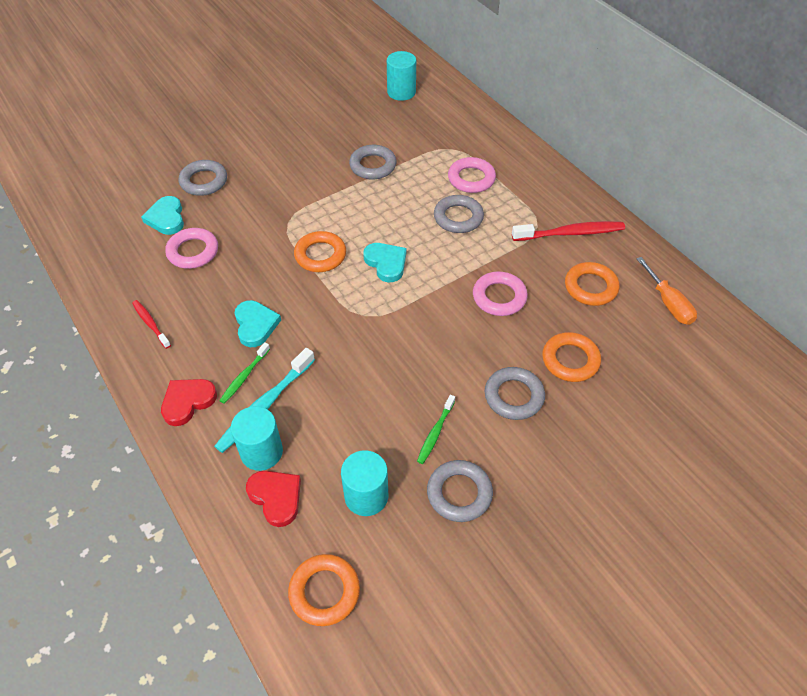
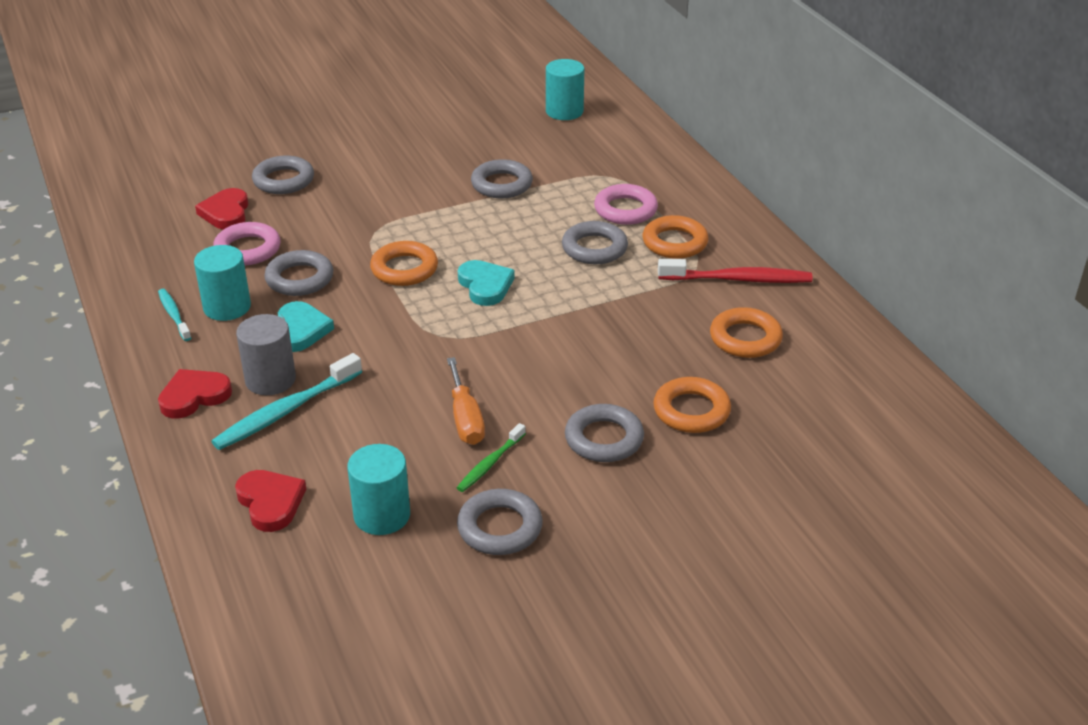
camera: 10 degrees right, 15 degrees down
(150, 324) = (174, 315): red toothbrush -> turquoise toothbrush
(166, 218) = (226, 213): turquoise heart -> red heart
(241, 275) = (299, 279): none -> grey ring
(244, 376) = (270, 380): green toothbrush -> grey cylinder
(261, 452) = (267, 456): turquoise cylinder -> turquoise cylinder (227, 307)
(324, 592) = (299, 602): orange ring -> orange ring (675, 242)
(499, 297) = (620, 335): pink ring -> none
(668, 303) = (845, 366): orange screwdriver -> orange screwdriver (465, 418)

